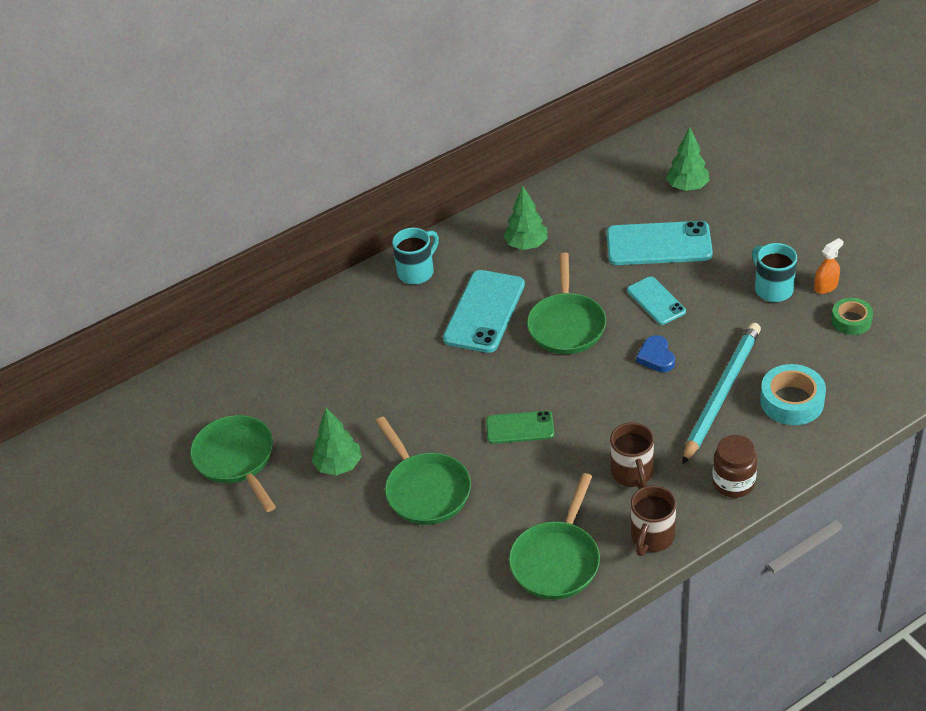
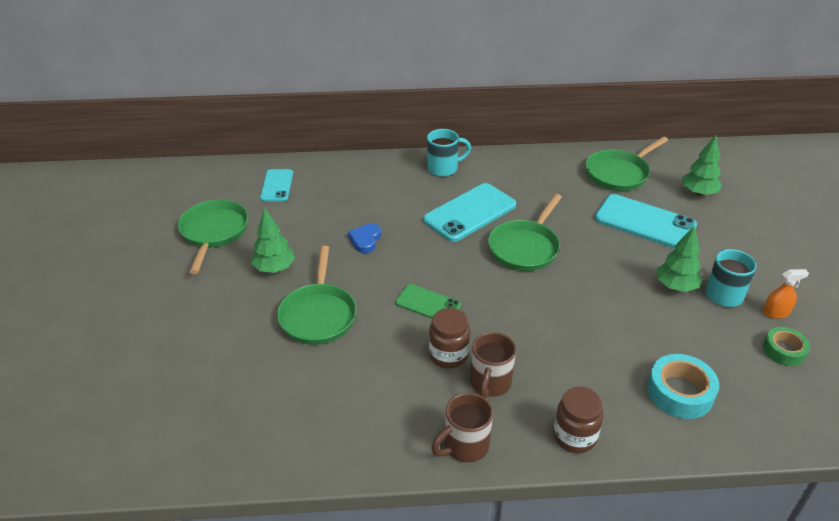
camera: 25 degrees right, 5 degrees down
(526, 245) = (538, 182): green tree -> green tree (675, 286)
(557, 560) = (370, 422): green pan -> green pan (619, 173)
(577, 466) = (448, 355): none -> brown jar
(656, 301) = (612, 261): turquoise phone -> turquoise phone (277, 185)
(656, 357) = (581, 302): blue heart -> blue heart (365, 240)
(721, 393) = (618, 355): turquoise pencil -> none

